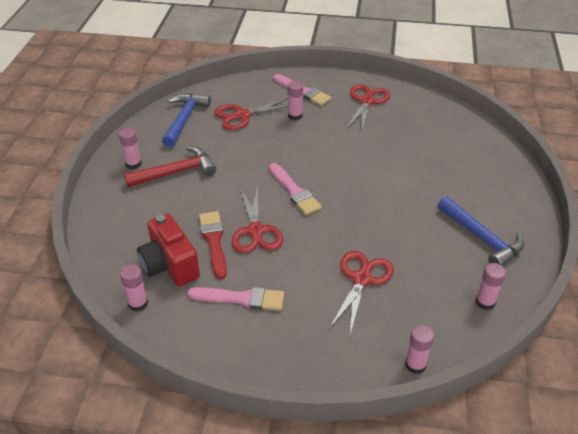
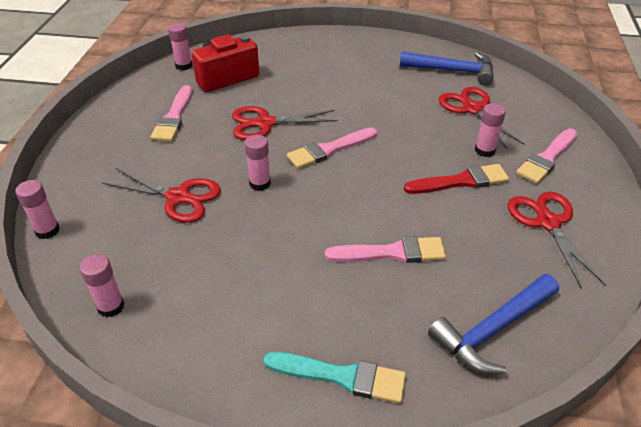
camera: 90 degrees right, 0 degrees up
(133, 164) = (369, 48): pink glue stick -> pink glue stick (260, 183)
(176, 172) = (358, 72): red hammer -> none
(214, 241) = (253, 99): red brush -> red brush (461, 181)
(367, 101) = (547, 222): red scissors -> red scissors turned 120 degrees counterclockwise
(404, 164) = (391, 253): none -> pink brush
(481, 238) = (228, 323): blue hammer -> blue hammer (493, 330)
(504, 188) = (342, 376): none -> turquoise brush

